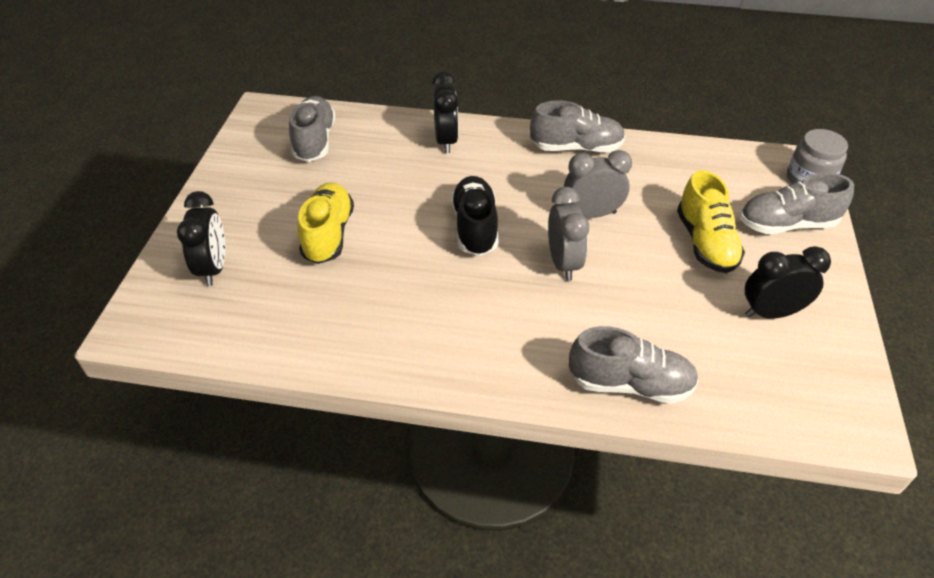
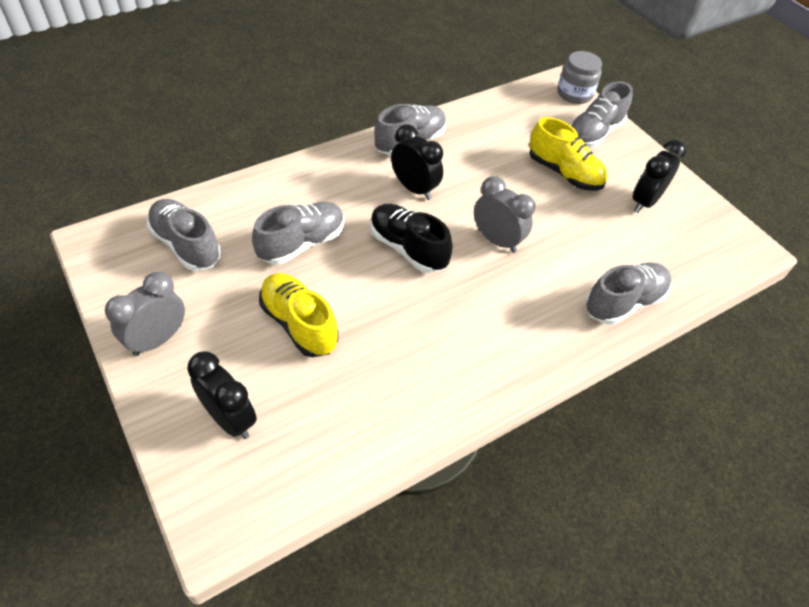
camera: 45 degrees left, 5 degrees up
(395, 180) = (302, 243): none -> grey shoe
(446, 141) = (305, 186): black clock -> black clock (414, 189)
(591, 214) = (475, 191): grey clock -> grey clock (158, 339)

